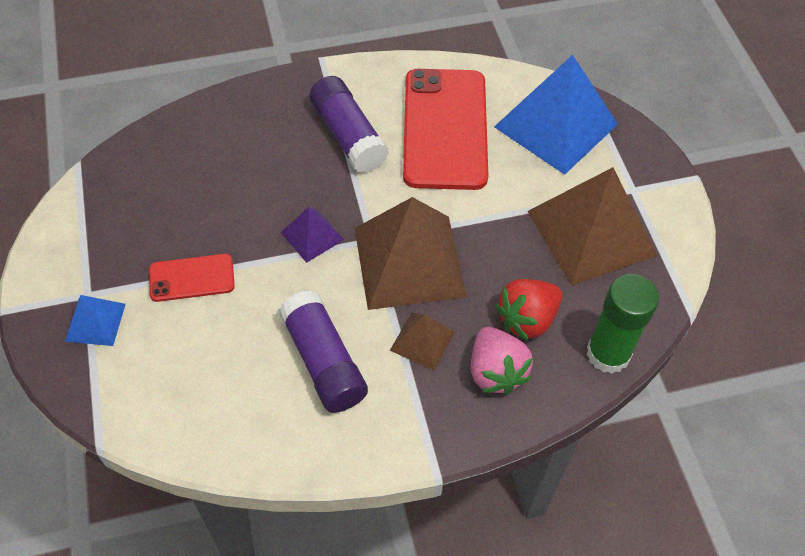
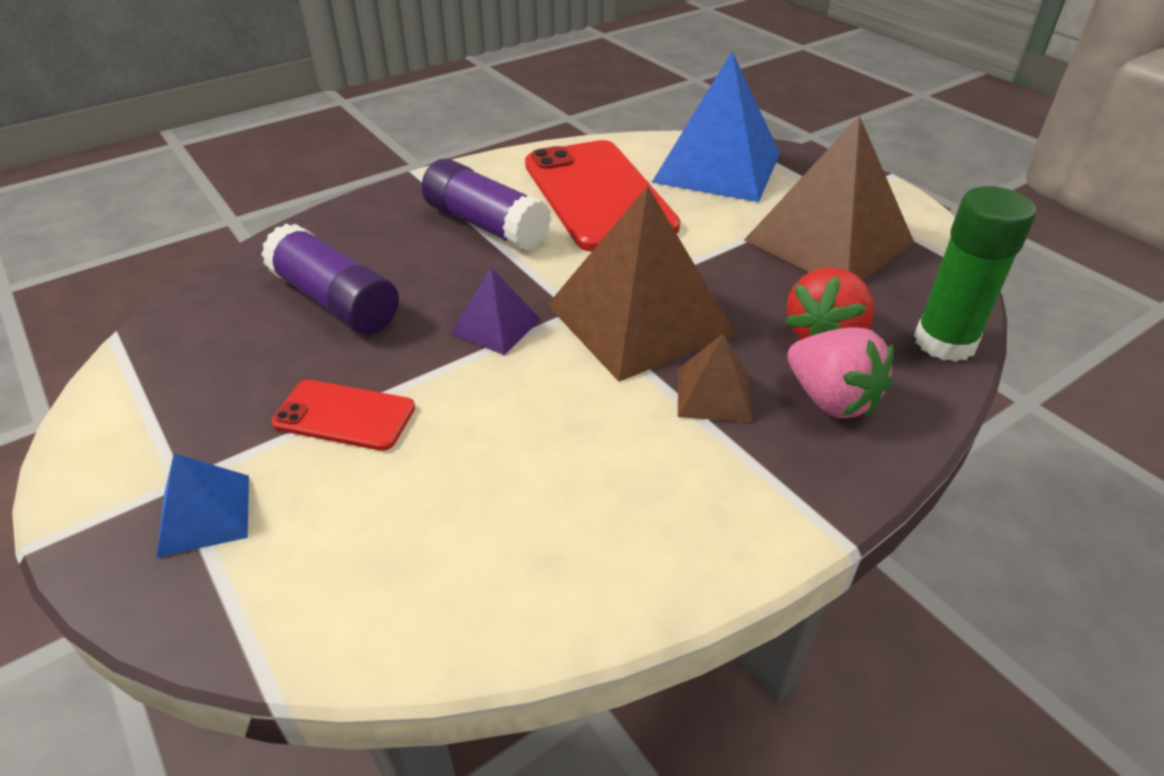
camera: 20 degrees left, 15 degrees down
(192, 278) = (344, 415): red phone -> red phone turned 45 degrees clockwise
(323, 361) = (595, 457): purple glue stick -> purple glue stick (335, 301)

